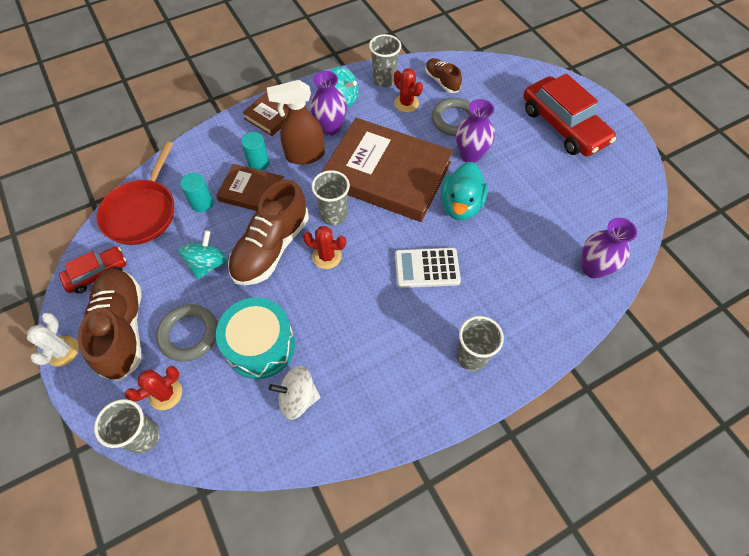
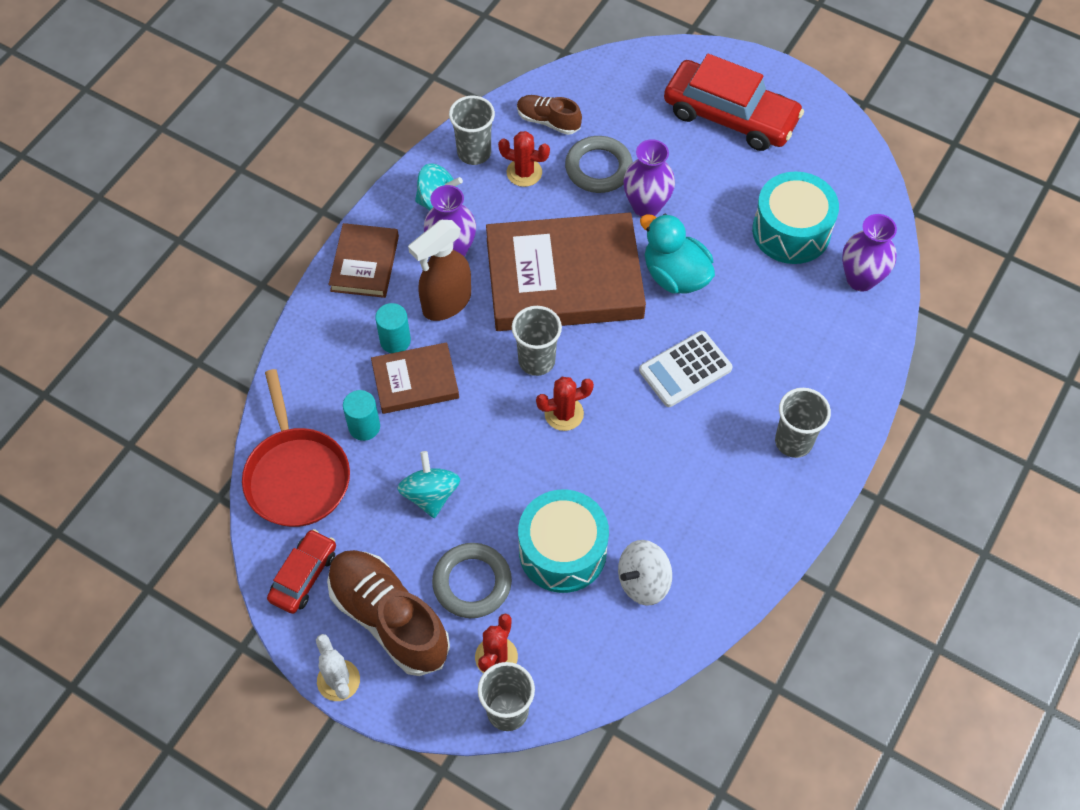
camera: 30 degrees left, 0 degrees up
(271, 248) = (491, 437): brown shoe -> none
(461, 205) = (675, 275): turquoise duck -> turquoise duck turned 150 degrees clockwise
(561, 214) = (791, 231): none -> turquoise drum

